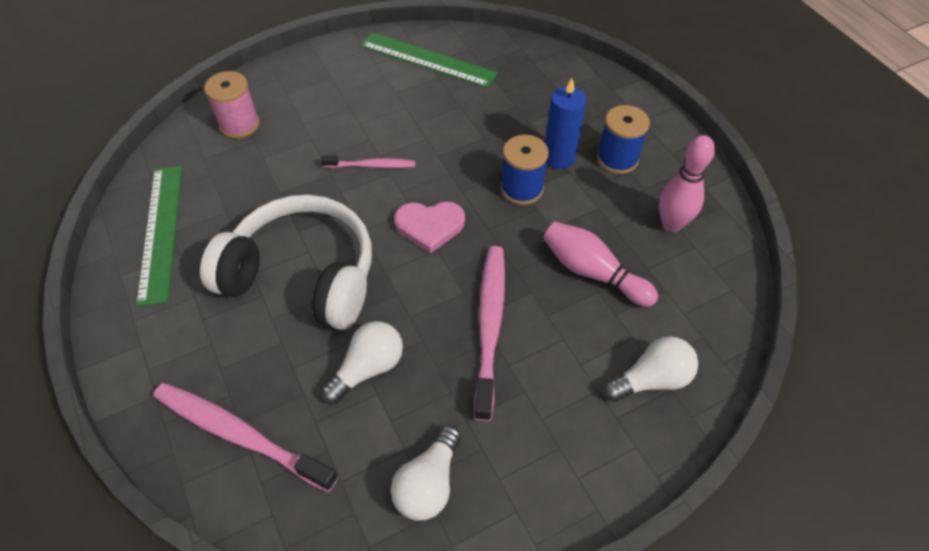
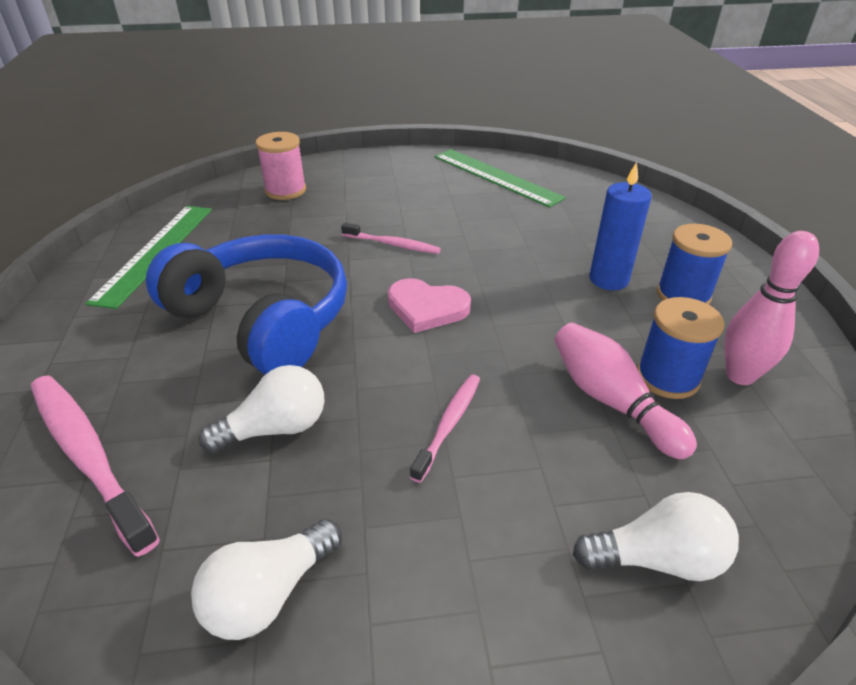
camera: 20 degrees right, 15 degrees down
(302, 275) = (263, 319): white headphones -> blue headphones
(490, 326) = (449, 424): pink toothbrush -> pink toothbrush, size x0.56
(521, 189) = (551, 298): blue spool -> blue spool (667, 377)

